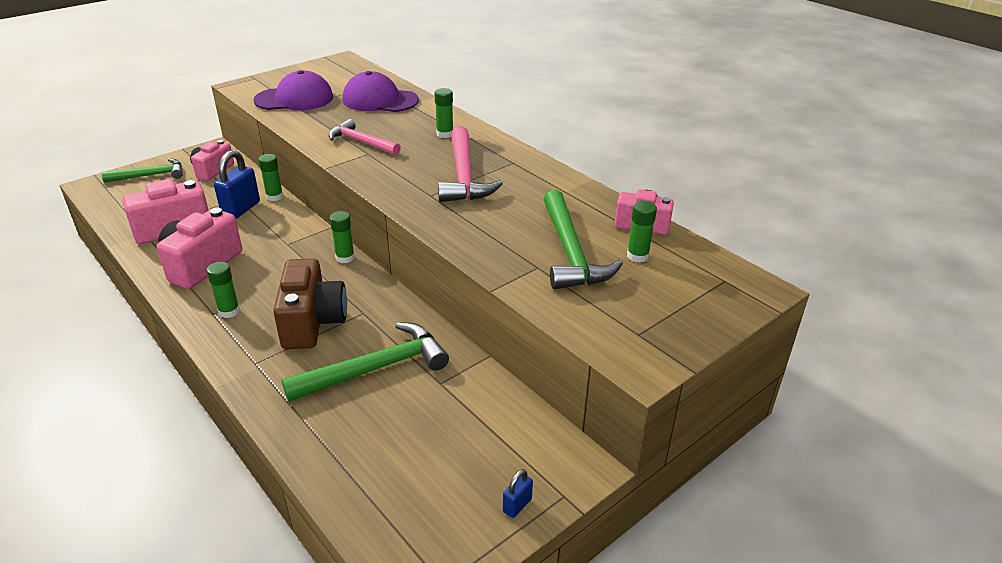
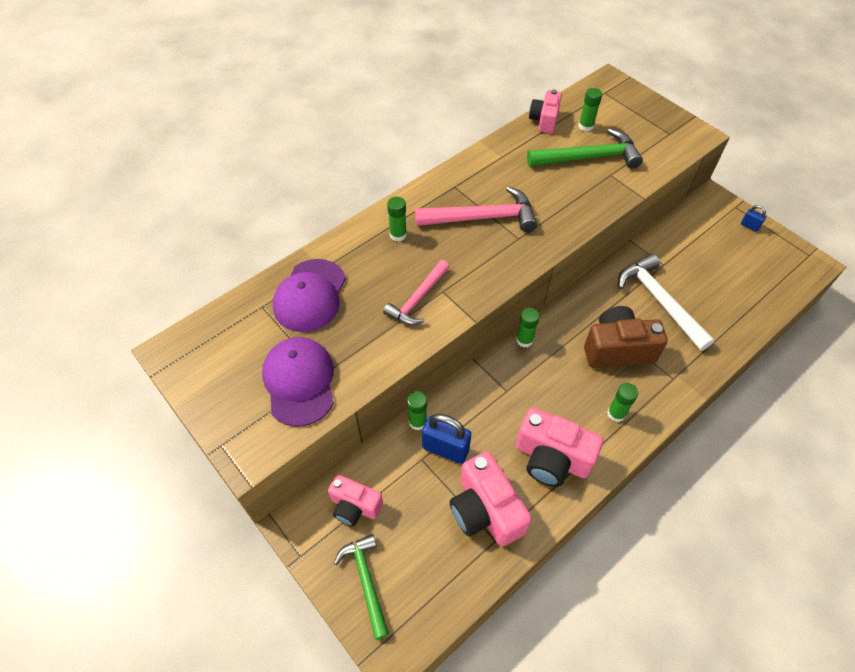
camera: 90 degrees left, 20 degrees up
(376, 368) = (659, 301): green hammer -> white hammer

